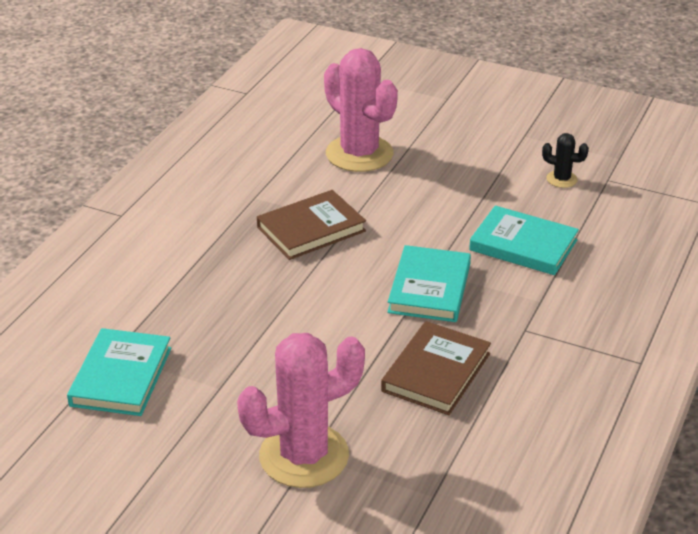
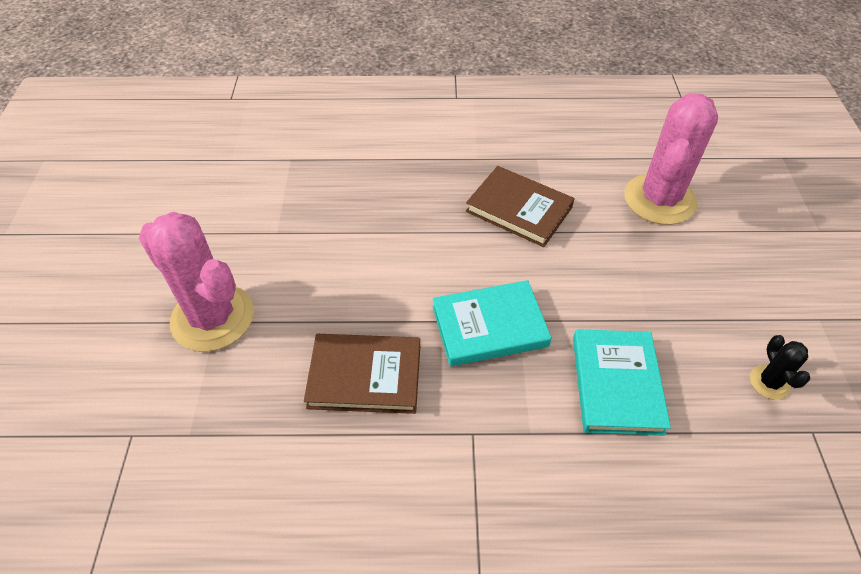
camera: 65 degrees right, 15 degrees up
(121, 376) = (266, 173): turquoise book -> none

